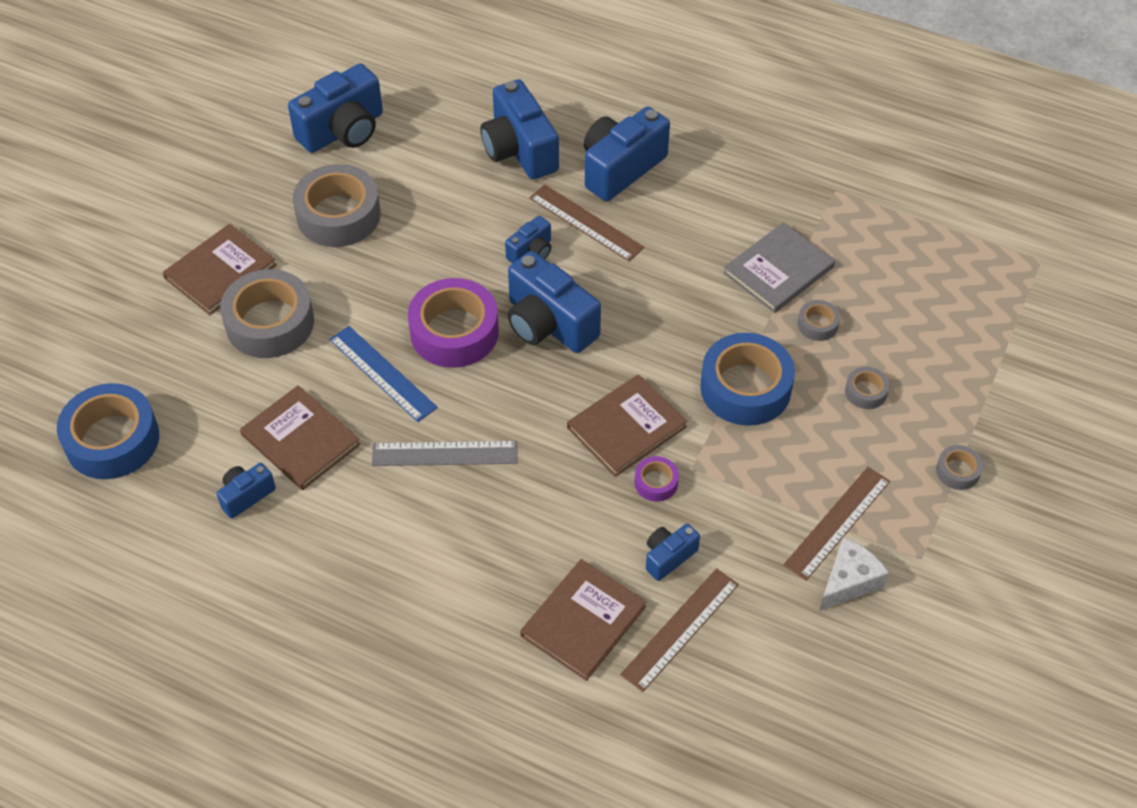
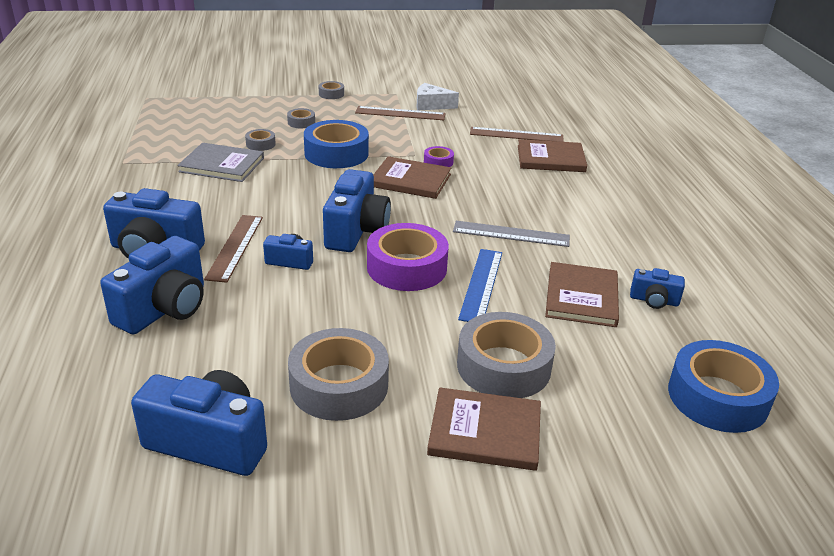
camera: 125 degrees left, 20 degrees down
(445, 453) = (511, 234): grey ruler -> grey ruler turned 45 degrees counterclockwise
(668, 557) = (480, 147): blue camera -> none

